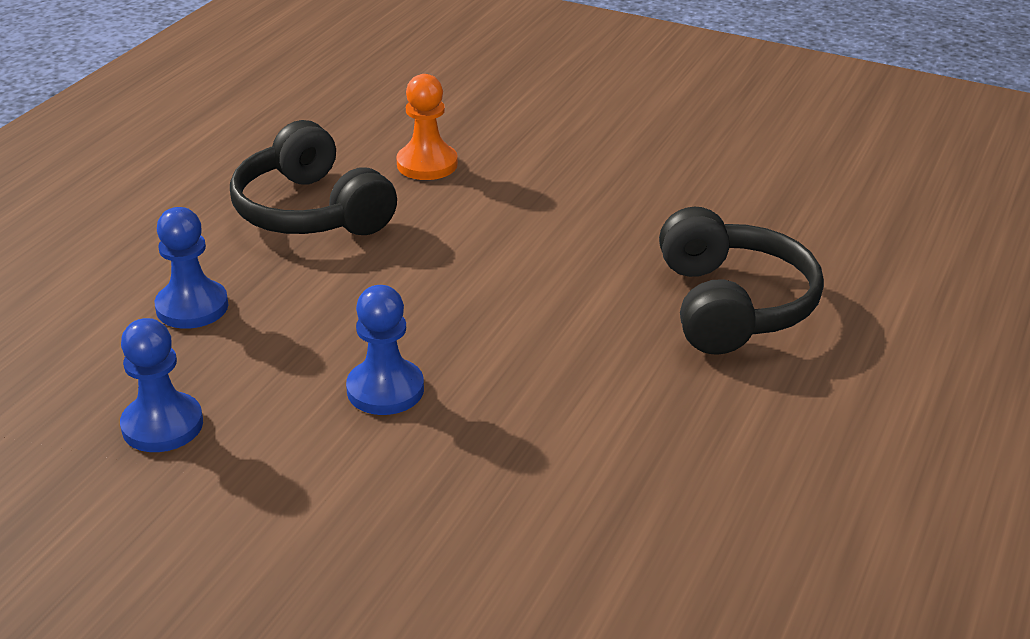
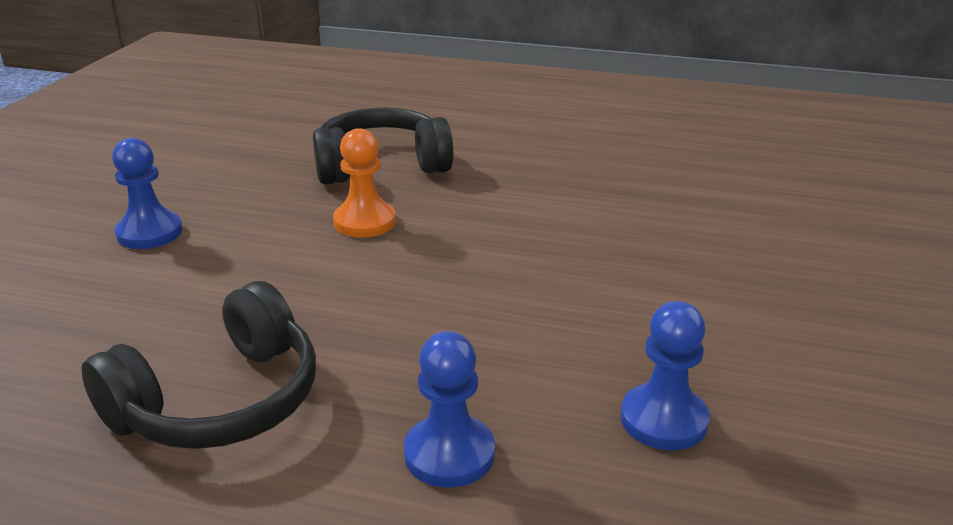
camera: 100 degrees left, 5 degrees down
(385, 390) = (546, 297): blue pawn -> blue pawn (149, 233)
(427, 164) = (114, 330): orange pawn -> orange pawn (364, 222)

